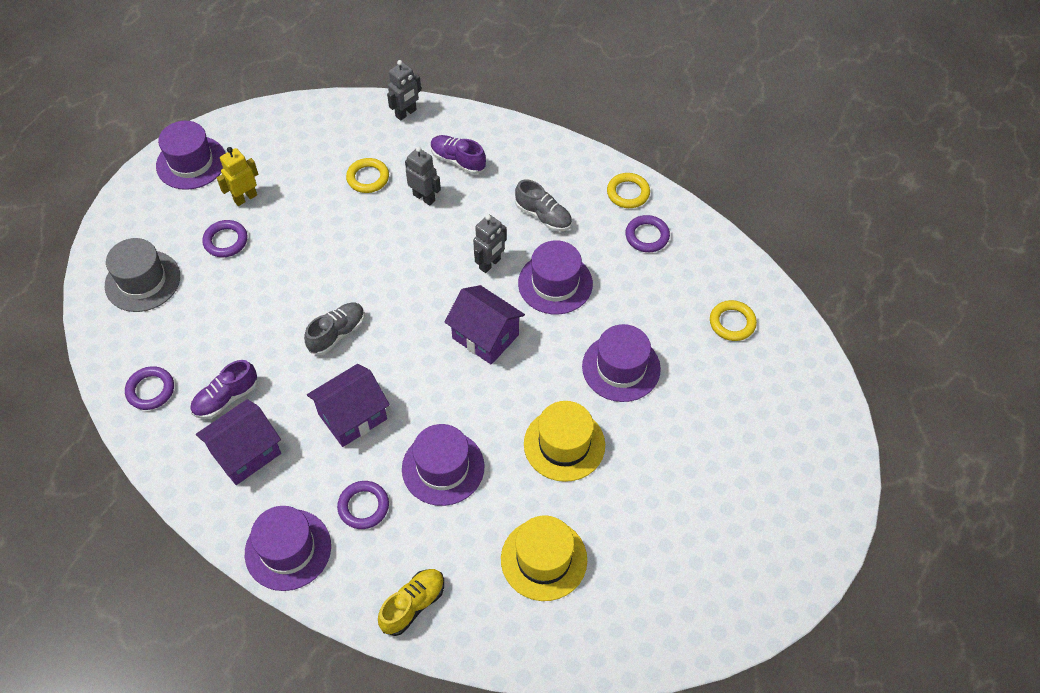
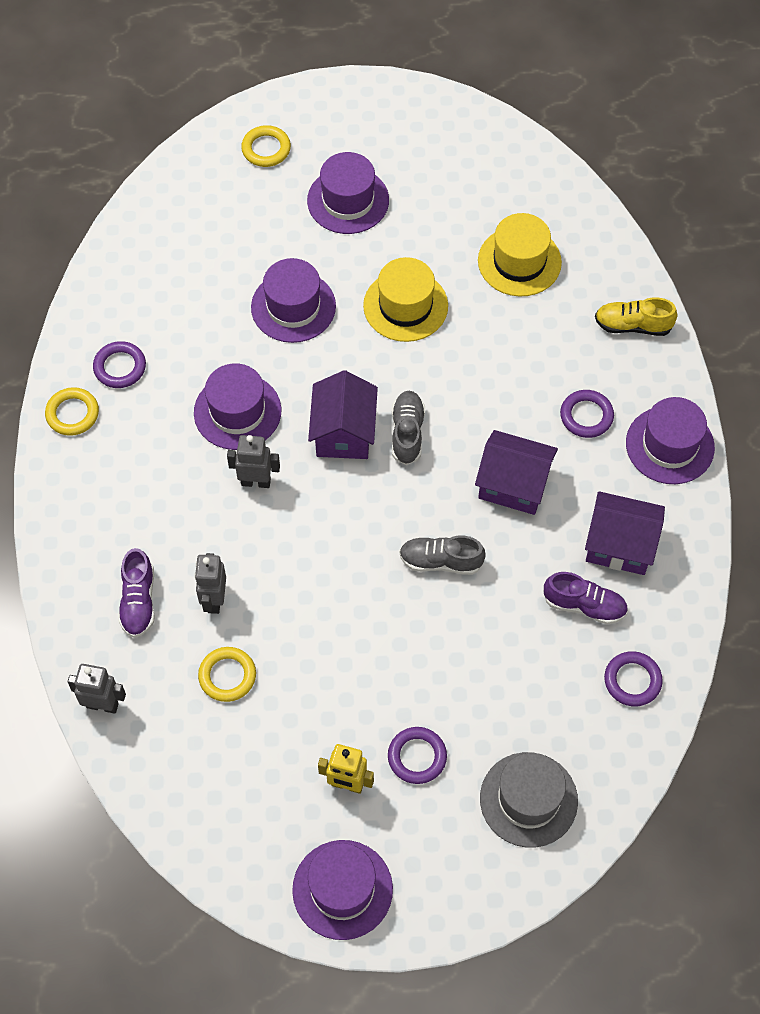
camera: 125 degrees left, 5 degrees up
(443, 468) = (502, 381): purple hat -> purple hat (348, 200)
(543, 216) = (159, 471): grey shoe -> grey shoe (407, 433)
(732, 323) = (177, 249): yellow ring -> yellow ring (266, 149)

